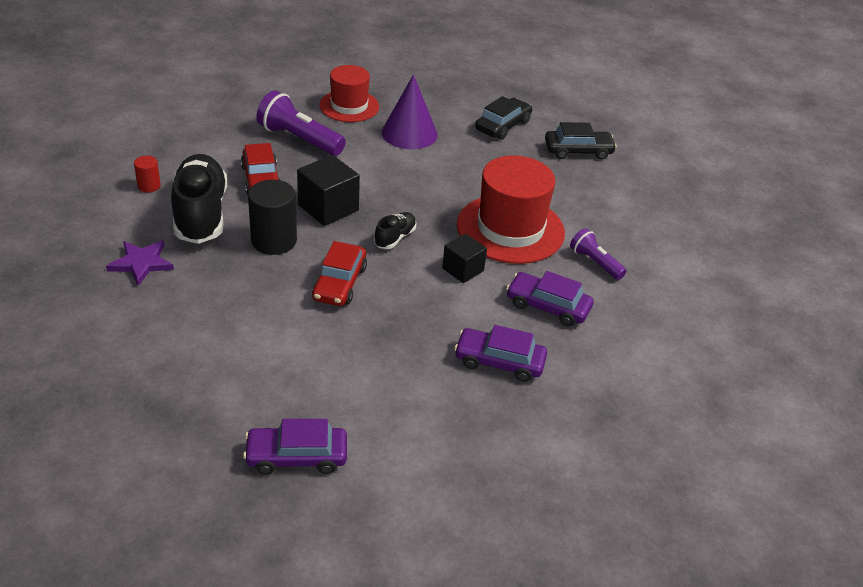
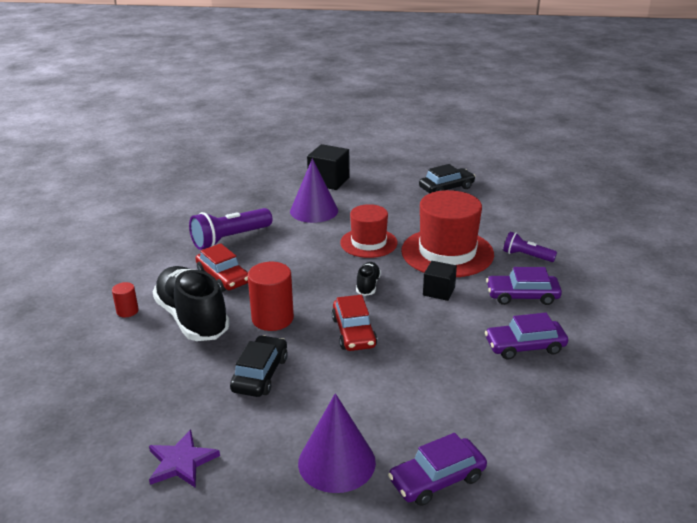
camera: 20 degrees left, 10 degrees down
(141, 263) = (170, 374): purple star -> purple star (181, 462)
(221, 404) = (336, 462): none -> purple cone
(274, 241) = (272, 319): black cylinder -> red cylinder
(299, 139) = (230, 239): purple flashlight -> purple flashlight turned 45 degrees counterclockwise
(328, 208) = (296, 280): black cube -> black cube (329, 181)
(349, 106) = (250, 205): red hat -> red hat (368, 243)
(503, 126) = (378, 187): black car -> black car (260, 374)

